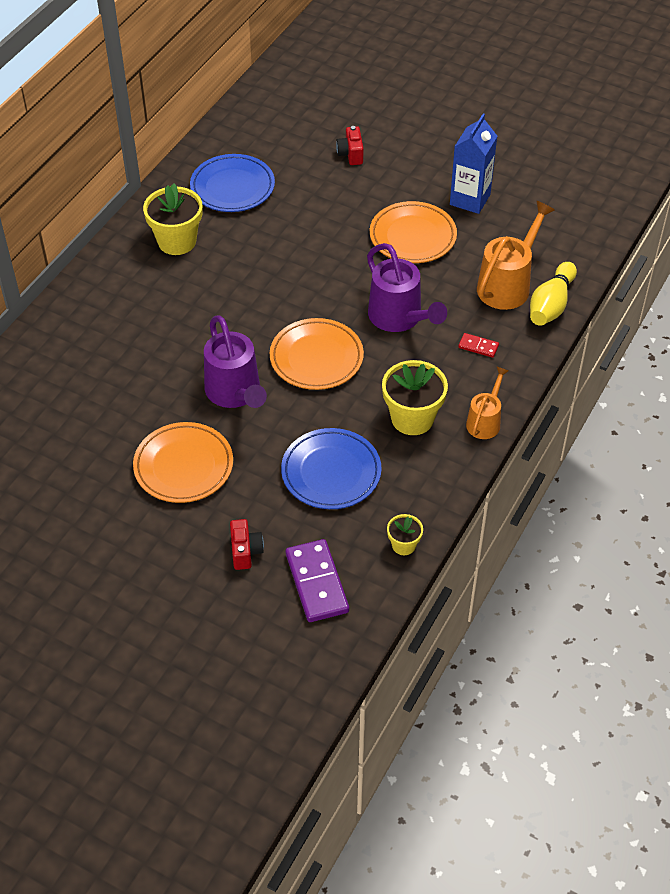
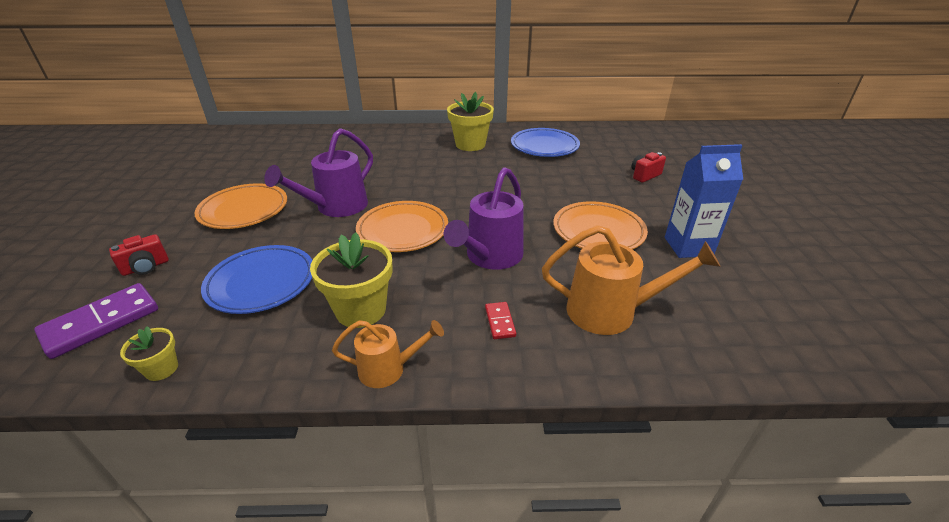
camera: 60 degrees right, 15 degrees down
(551, 305) = (621, 359): yellow bowling pin -> none

